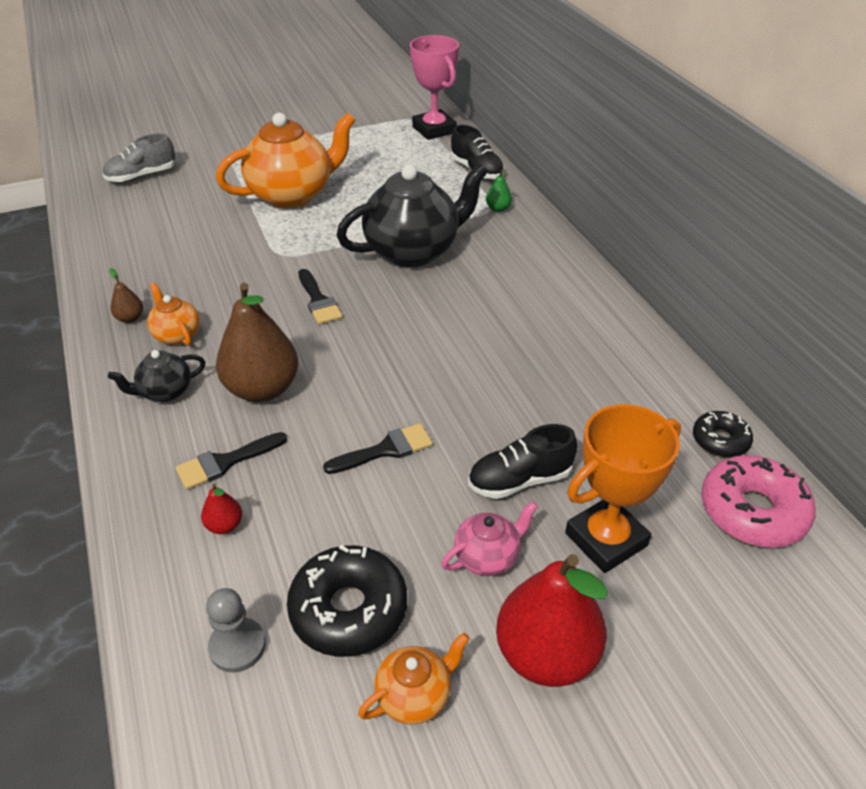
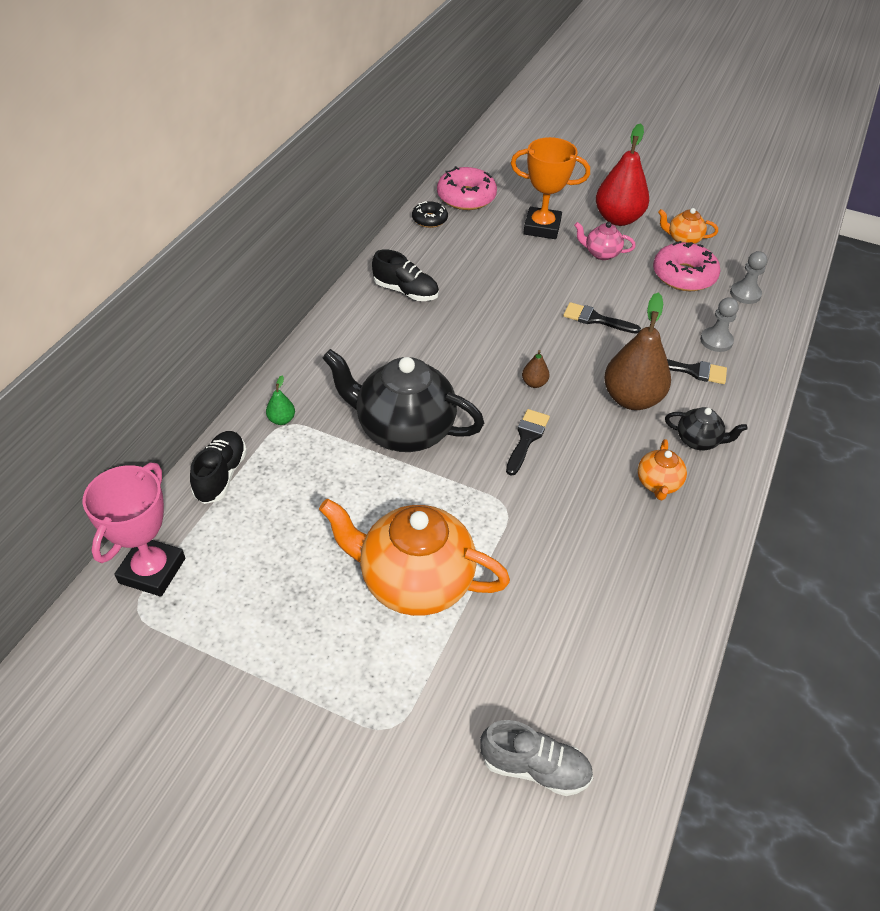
camera: 135 degrees left, 5 degrees up
(130, 318) = (684, 529): brown pear -> brown pear (534, 383)
(224, 525) = (716, 341): red pear -> grey pawn
(349, 609) = (684, 275): black donut -> pink donut
(520, 480) = (546, 266): black shoe -> black shoe (406, 291)

